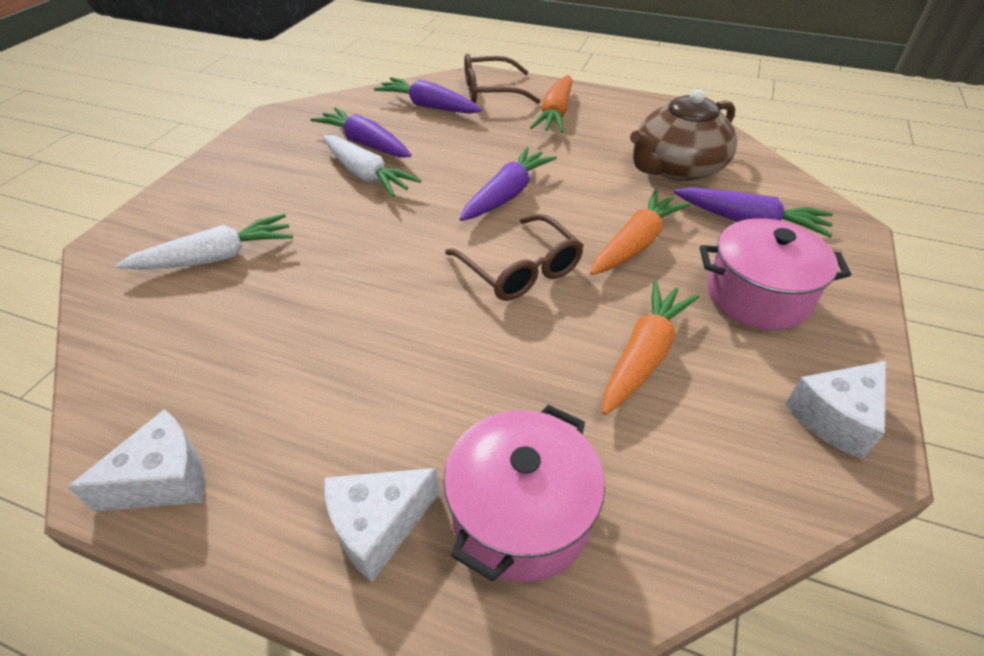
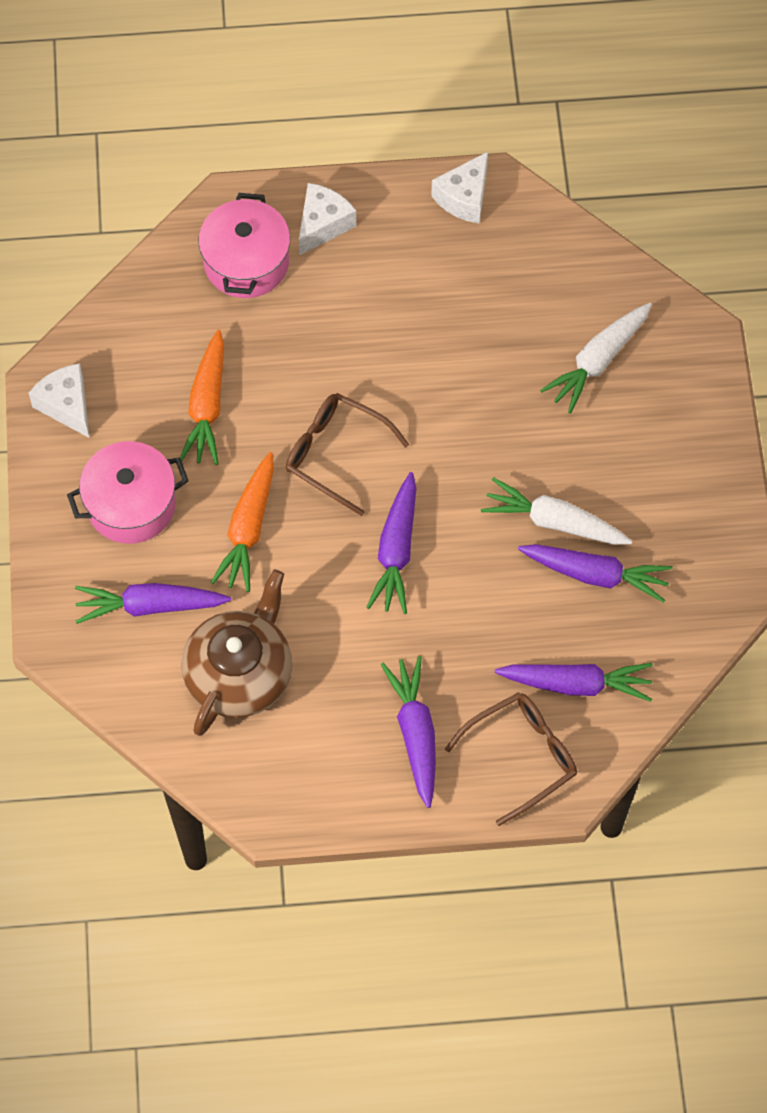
camera: 155 degrees right, 20 degrees up
(555, 114) = (415, 733): orange carrot -> purple carrot
(835, 418) = (66, 405): white cheese -> white cheese turned 60 degrees counterclockwise

